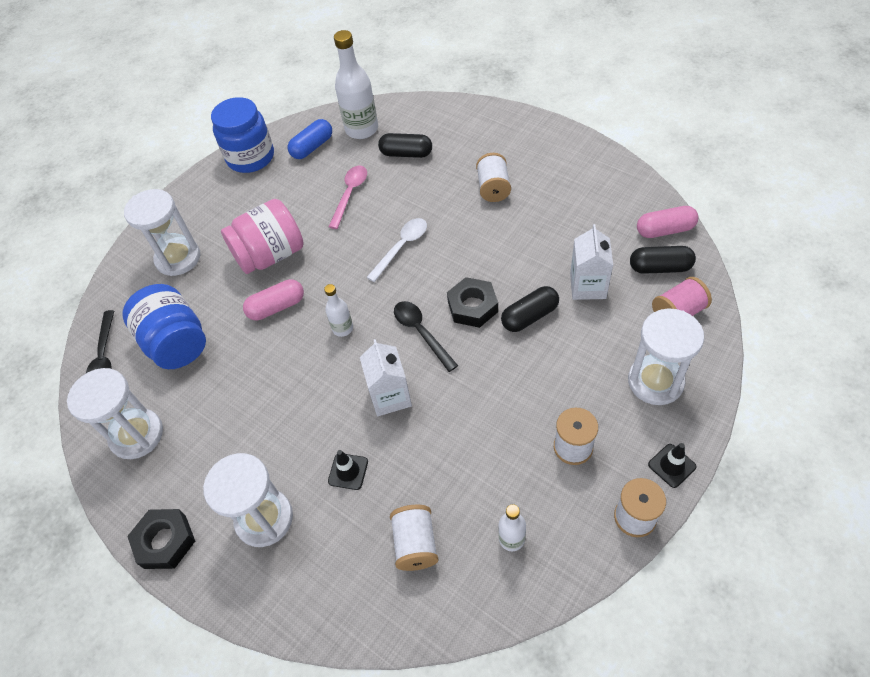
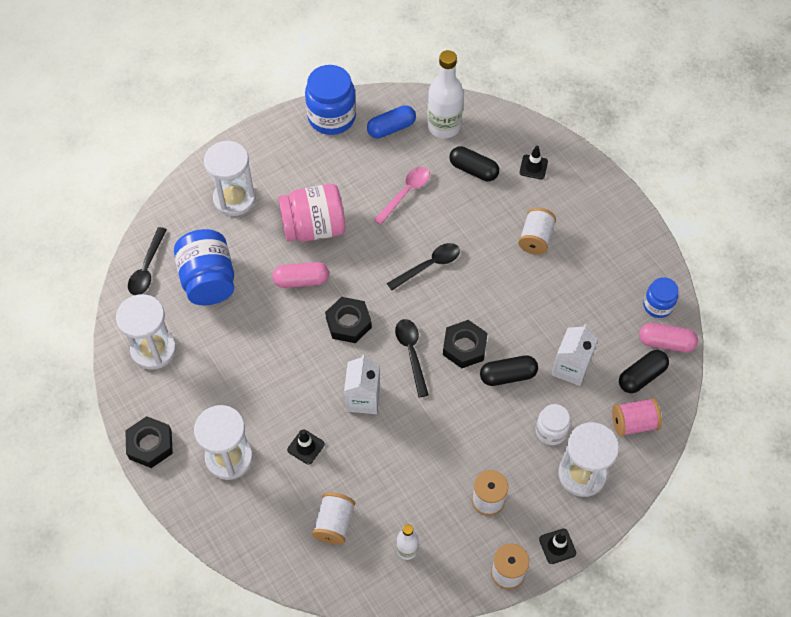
camera: 15 degrees right, 5 degrees up
(343, 328) = (348, 323): white bottle -> black nut
(401, 247) = (429, 266): white spoon -> black spoon
(461, 133) = (533, 167): none -> black traffic cone
(601, 352) = (551, 431): none -> white jar
(638, 202) = (657, 305): none -> blue jar
(660, 268) = (641, 376): black capsule -> black capsule turned 60 degrees counterclockwise

